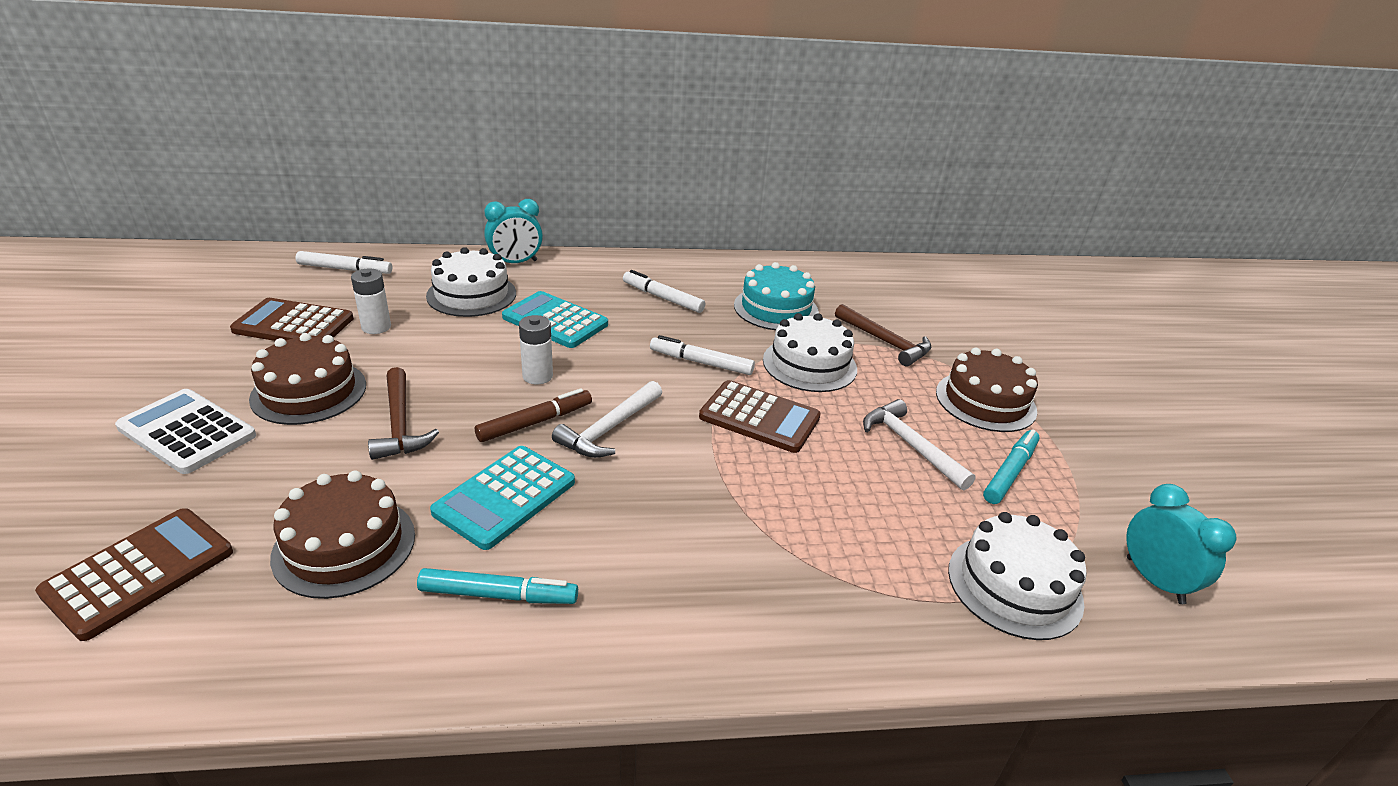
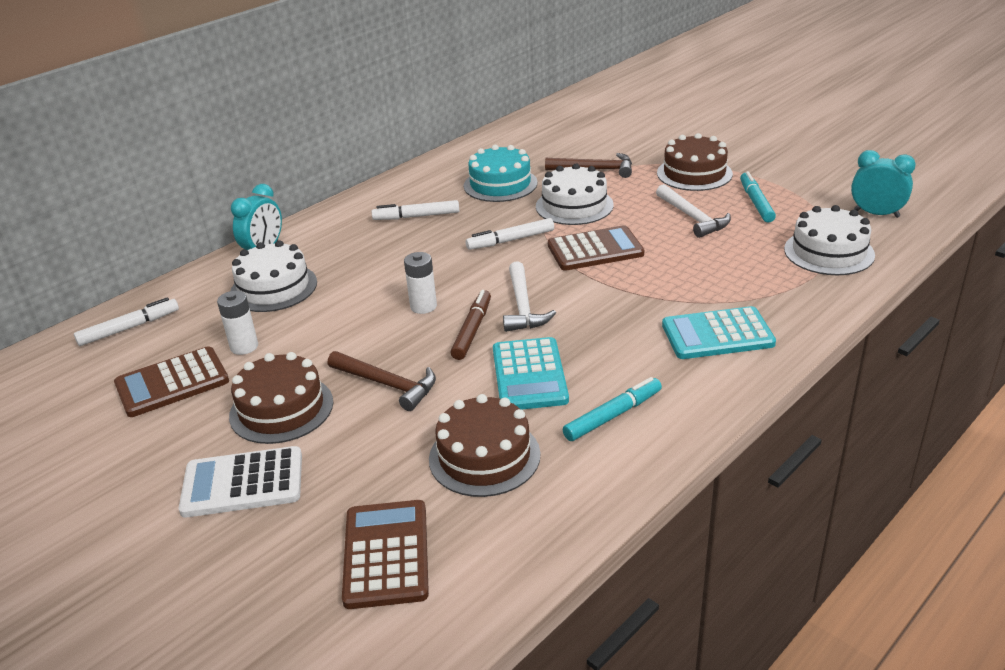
camera: 35 degrees left, 0 degrees up
(555, 321) = (370, 270): turquoise calculator -> turquoise calculator (717, 334)
(910, 445) = (693, 217): white hammer -> white hammer turned 135 degrees counterclockwise

